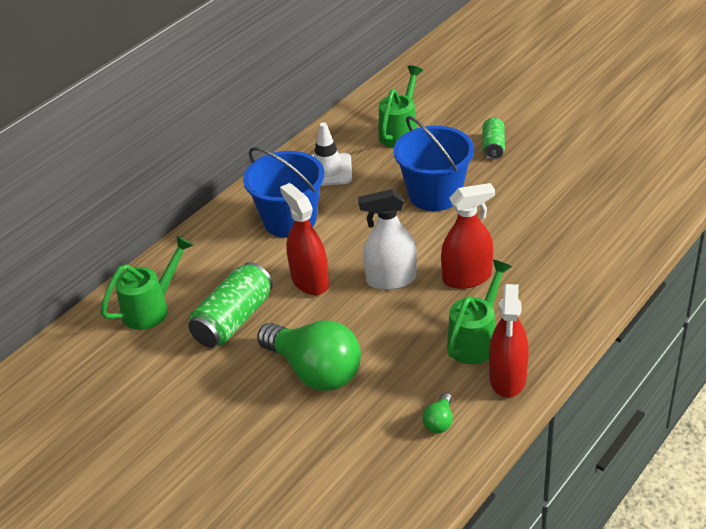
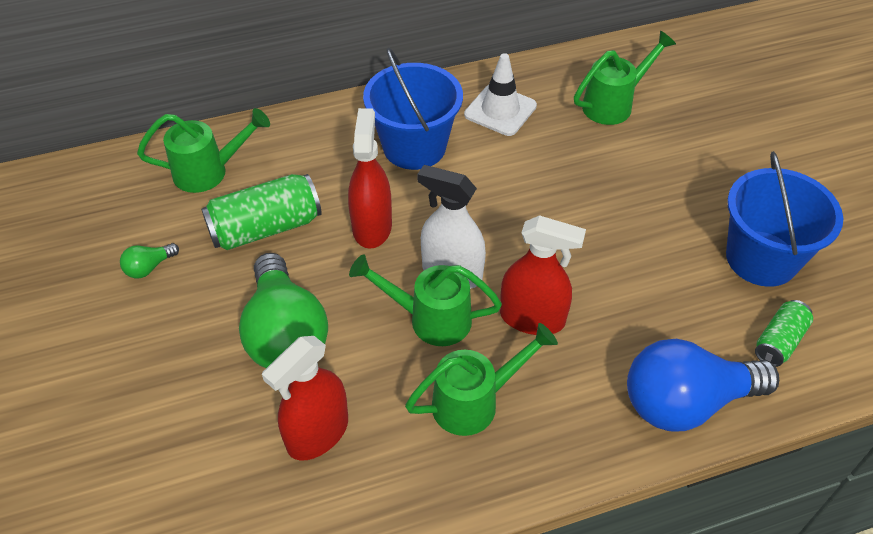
camera: 30 degrees right, 10 degrees up
(403, 312) = (430, 319): none -> green watering can
(435, 194) = (585, 197): blue bucket -> blue bucket (761, 258)
(439, 421) = (349, 478): green light bulb -> green light bulb (149, 267)
(493, 146) = (700, 173): green can -> green can (779, 341)
(508, 378) = (466, 473): red spray bottle -> red spray bottle (318, 433)
(597, 272) = (686, 402): none -> blue light bulb

